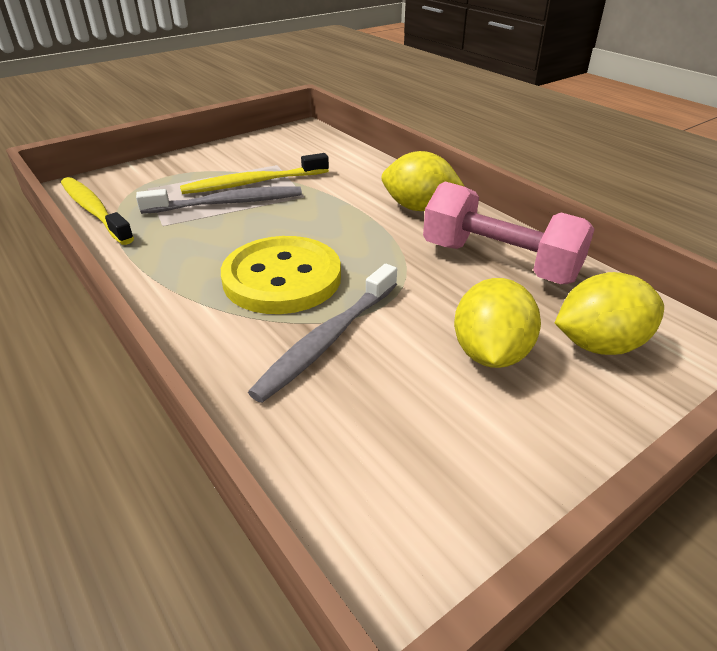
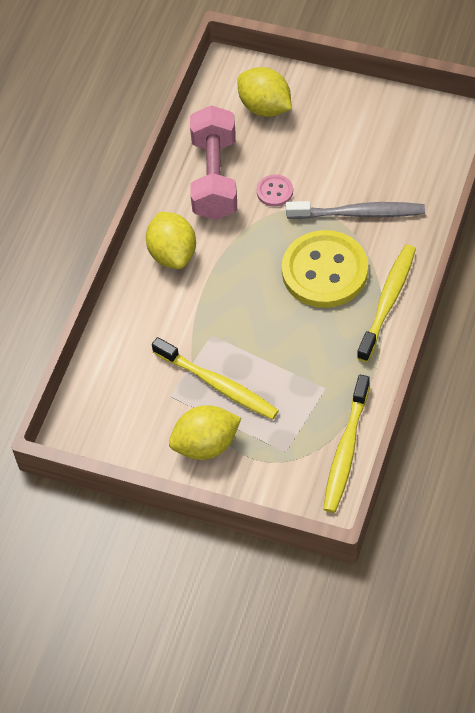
camera: 120 degrees left, 20 degrees up
(182, 301) = (387, 301): none -> yellow toothbrush
(227, 203) = (263, 375): grey toothbrush -> none
(436, 292) = (274, 191): none -> pink button
(490, 354) = (310, 144): yellow lemon -> yellow lemon (206, 445)

